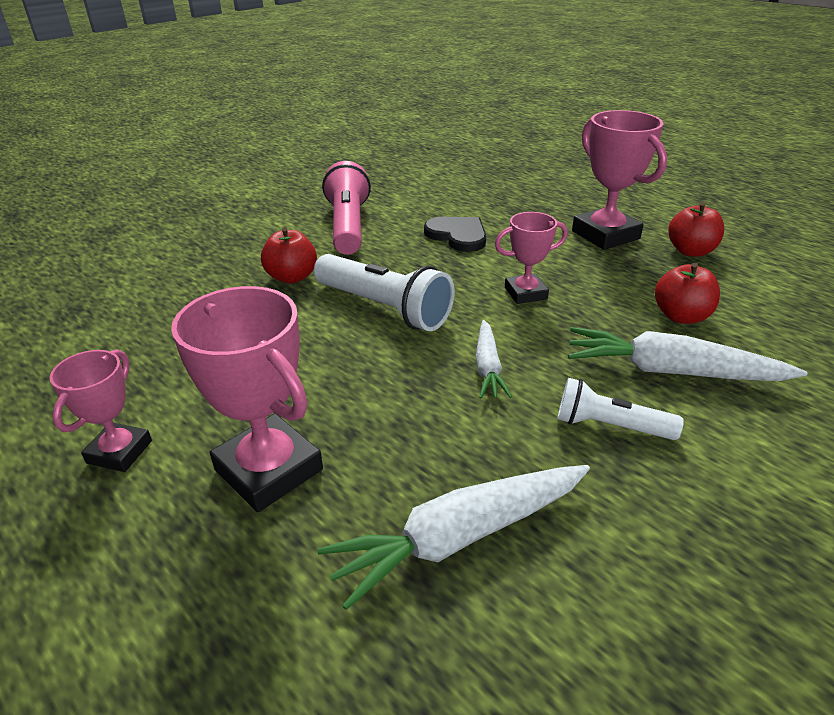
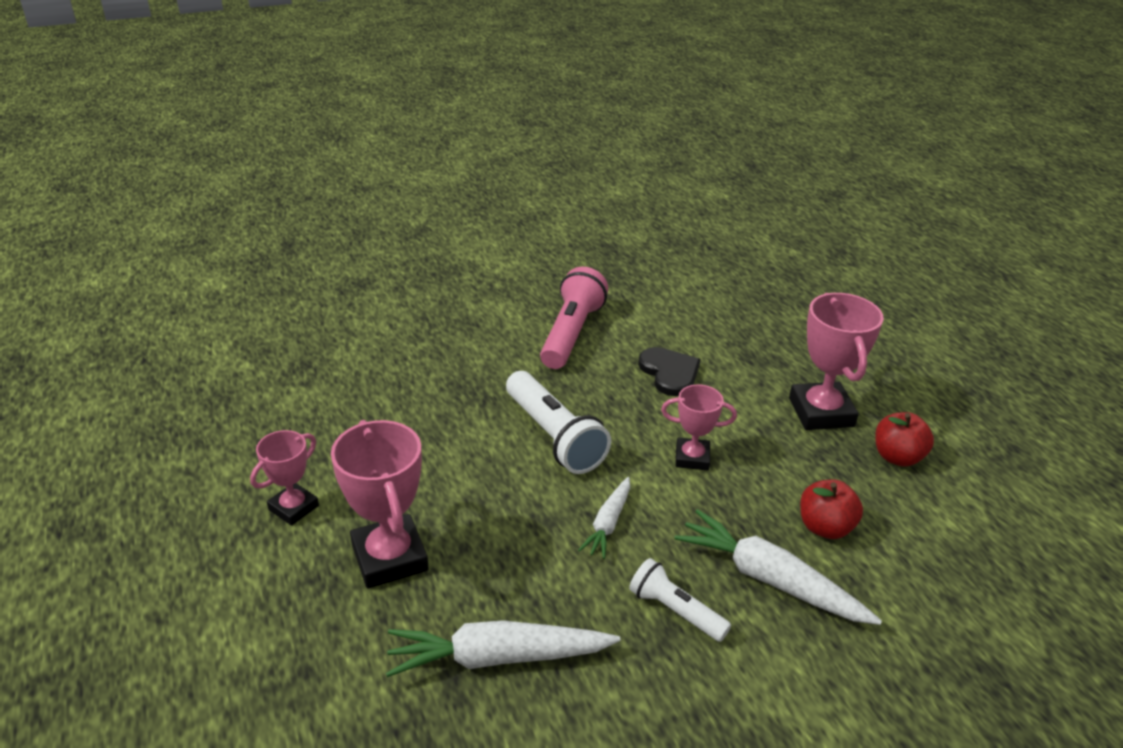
camera: 20 degrees right, 0 degrees up
(292, 277) = (491, 380): red apple -> none

